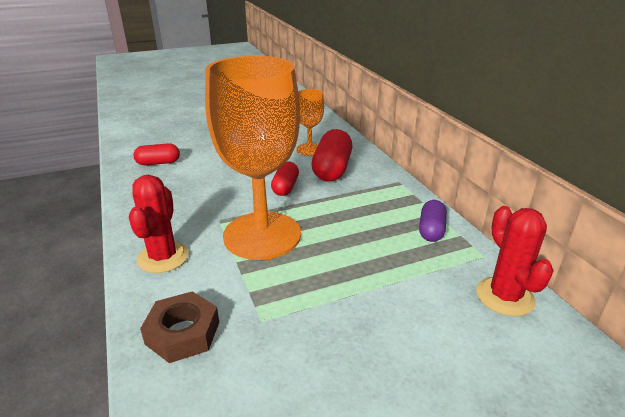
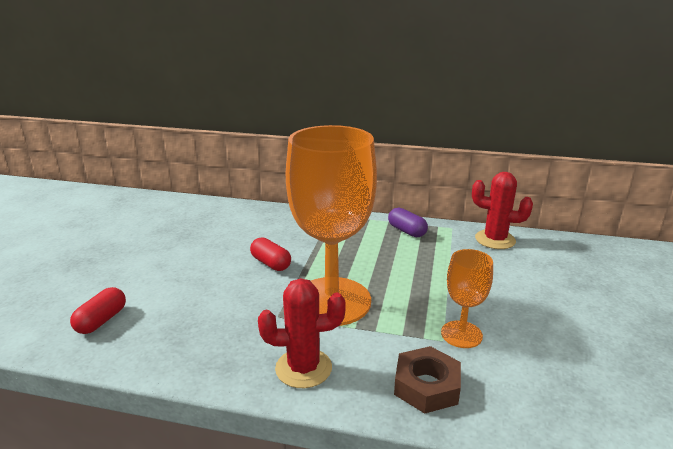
camera: 55 degrees left, 5 degrees down
(163, 257) = (303, 368): red cactus -> red cactus turned 45 degrees counterclockwise
(309, 149) = (223, 228): orange goblet -> orange goblet (461, 334)
(332, 169) = (273, 232): red capsule -> none

